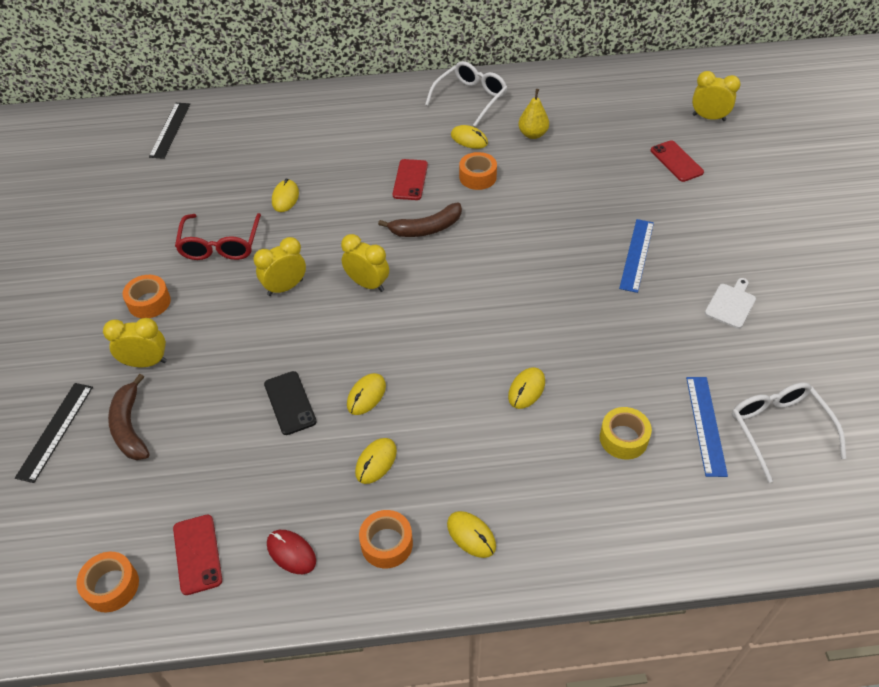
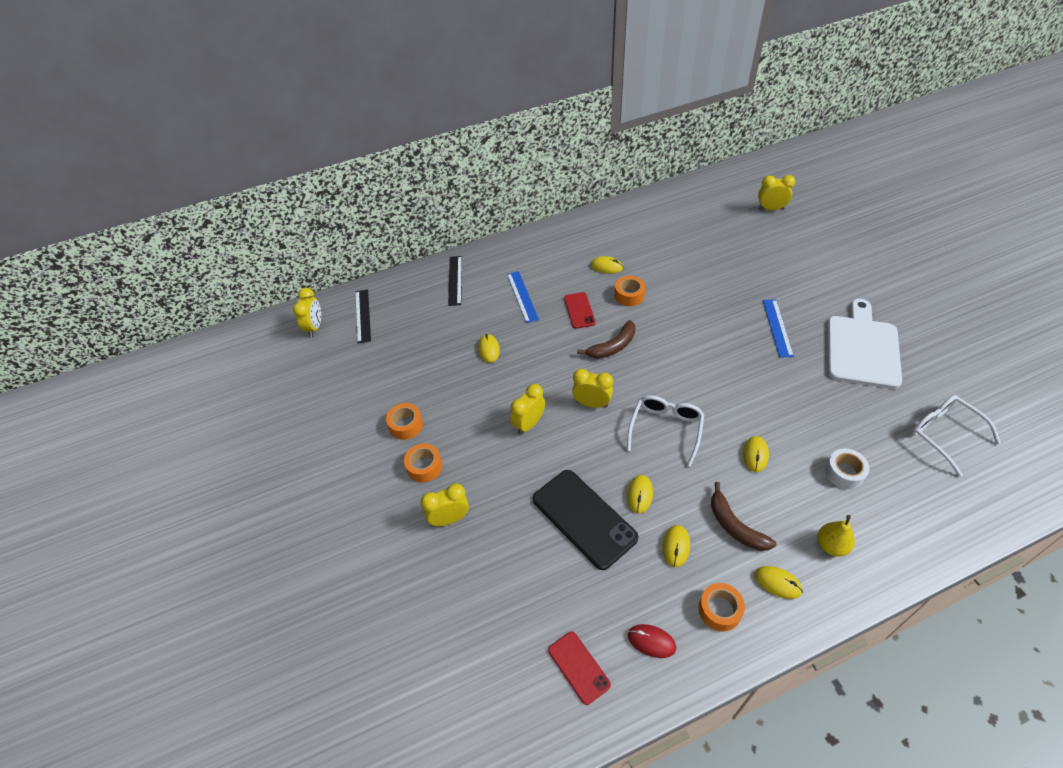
camera: 15 degrees left, 0 degrees up
(55, 431) = (404, 600): black ruler -> black ruler (455, 280)
(111, 586) = (524, 718): orange tape -> orange tape (406, 425)
(114, 130) = (314, 327): none -> yellow clock
(130, 427) = (465, 577): brown banana -> brown banana (735, 526)
(220, 245) = (457, 402): red glasses -> none
(290, 403) = (584, 518): black phone -> black phone, size x1.83
(470, 98) = (590, 233): white glasses -> white glasses (666, 429)
(533, 134) = (652, 251): yellow pear -> yellow pear (831, 545)
(623, 438) = (844, 473): yellow tape -> white tape
(676, 161) = (766, 248): red phone -> none
(706, 425) = (894, 445): blue ruler -> blue ruler (522, 296)
(731, 304) = (862, 348): white cutting board -> white cutting board, size x2.29

